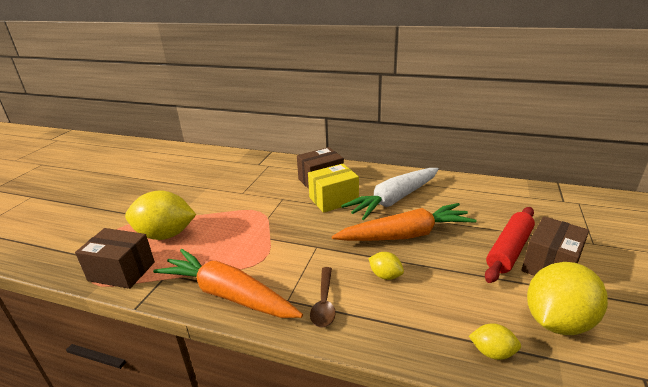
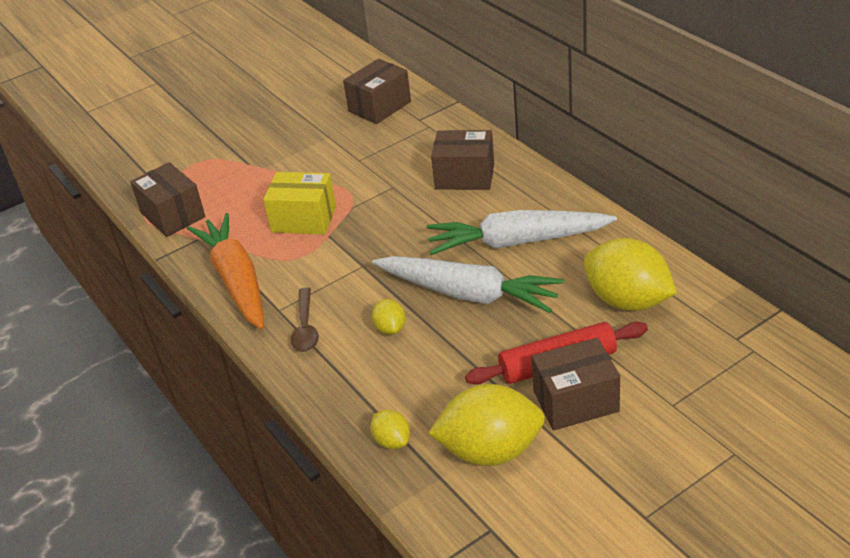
camera: 40 degrees right, 10 degrees up
(165, 235) = (238, 187): yellow lemon -> yellow lemon (627, 301)
(225, 165) = (379, 106): none -> brown box
(324, 303) = (305, 328): brown spoon -> brown spoon turned 45 degrees counterclockwise
(333, 200) = (447, 212): yellow box -> yellow box (304, 219)
(405, 235) = (468, 294): orange carrot -> white carrot

